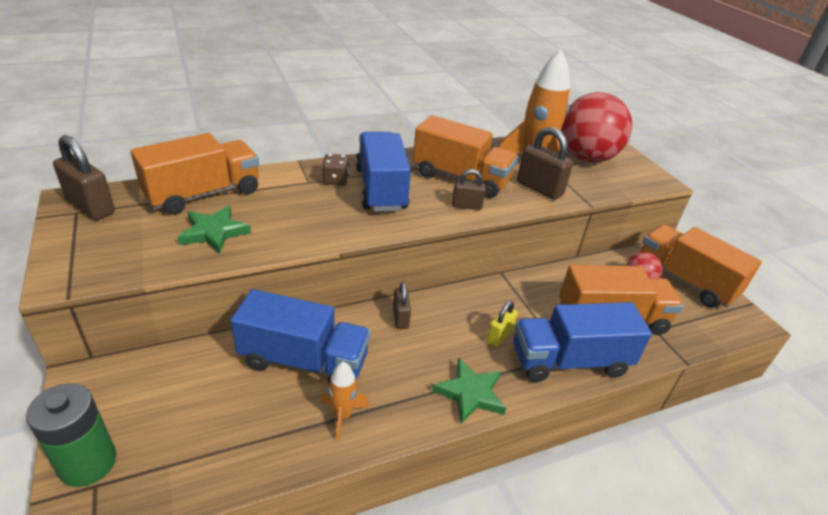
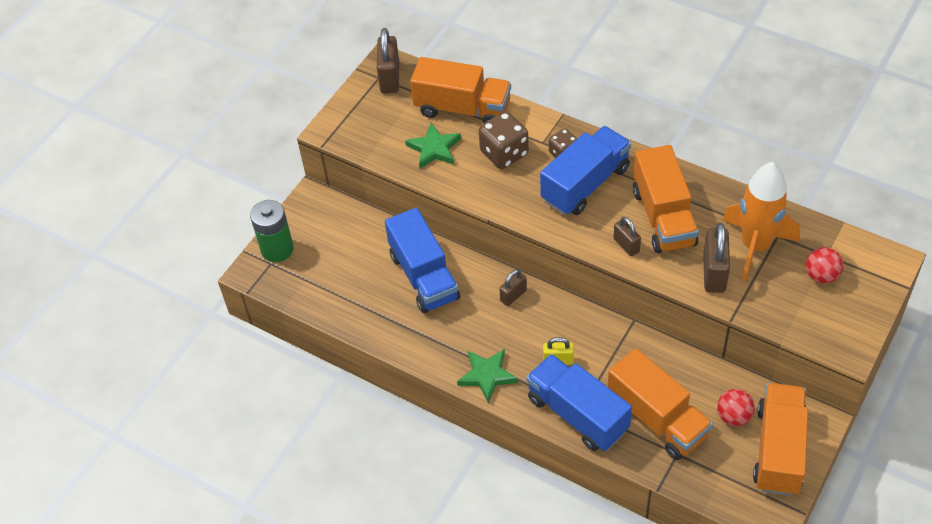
camera: 60 degrees right, 15 degrees up
(287, 203) = (504, 153): none -> brown dice
(342, 415) = (405, 325): orange rocket -> none
(586, 158) = (821, 276): red ball -> red ball, size x0.46

